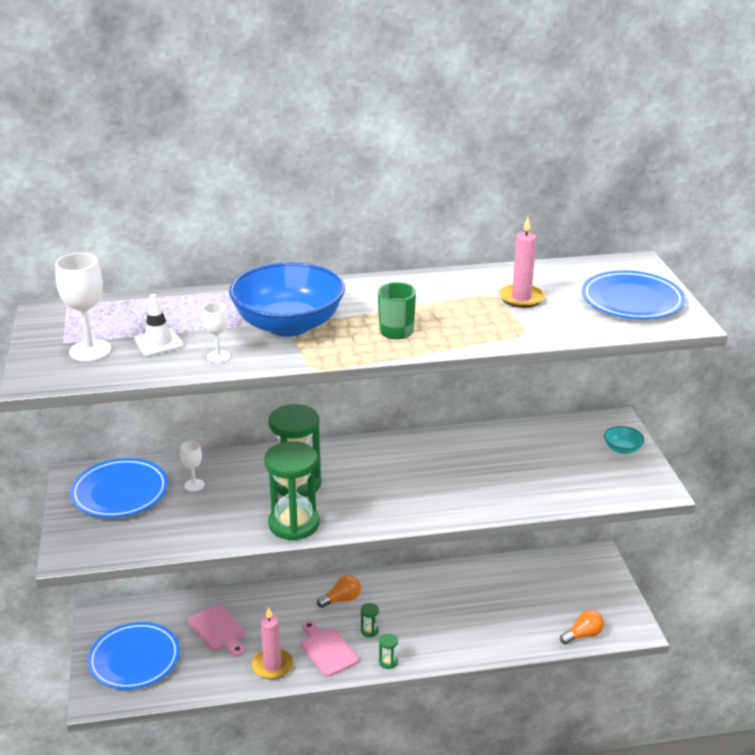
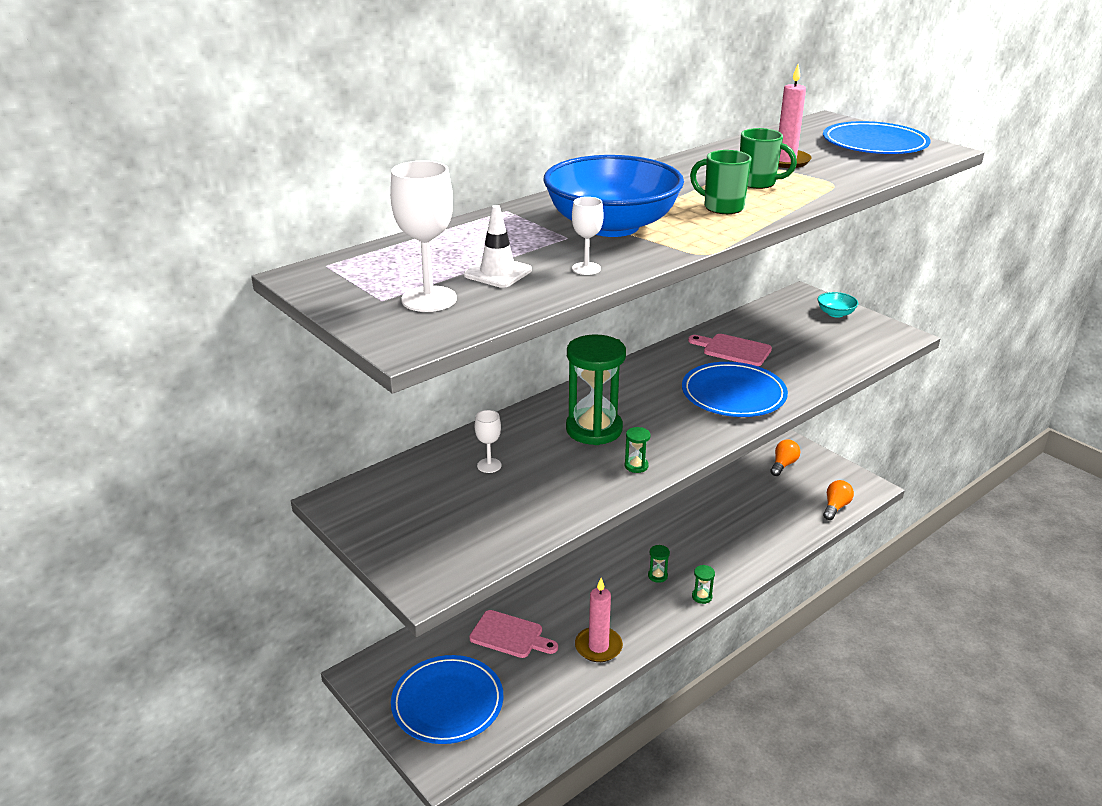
camera: 30 degrees left, 0 degrees up
(120, 492) = (413, 500): blue plate -> blue plate (733, 394)
(294, 524) = (636, 466): green hourglass -> green hourglass, size x0.40
(327, 650) = (636, 609): pink cutting board -> pink cutting board (733, 350)
(342, 599) = (604, 558): orange light bulb -> orange light bulb (783, 465)
(461, 315) = (758, 183): none -> green mug

